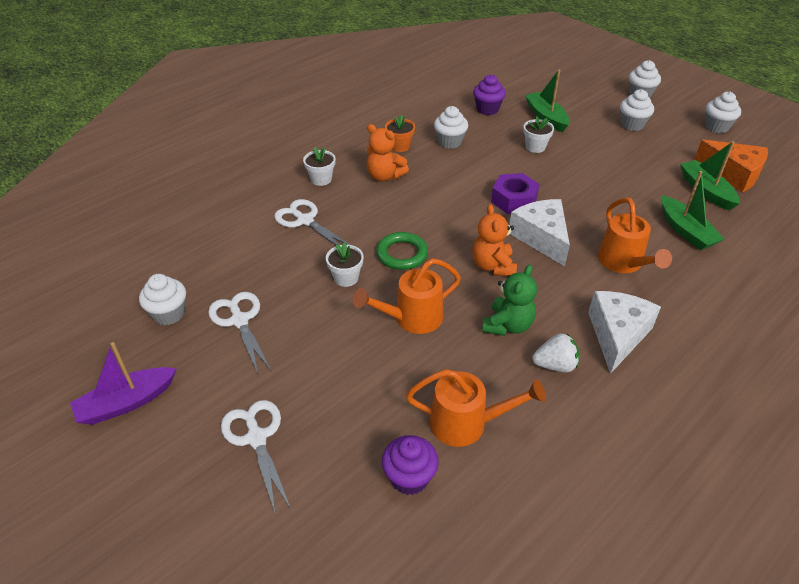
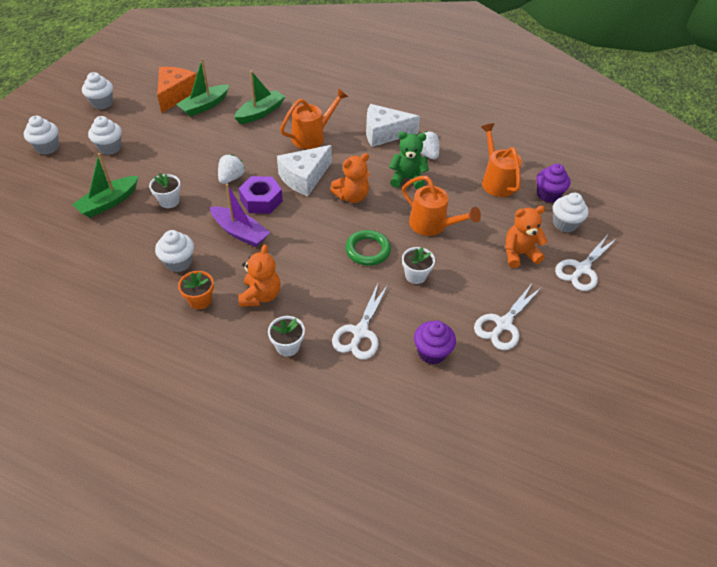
camera: 115 degrees left, 5 degrees up
(126, 403) = (620, 355): purple boat -> purple boat (240, 232)
(169, 314) = (531, 378): white cupcake -> white cupcake (564, 224)
(321, 382) = (519, 254): none -> orange teddy bear
(487, 109) = (100, 248): purple cupcake -> purple cupcake (432, 352)
(558, 187) = (231, 178): none -> white strawberry

